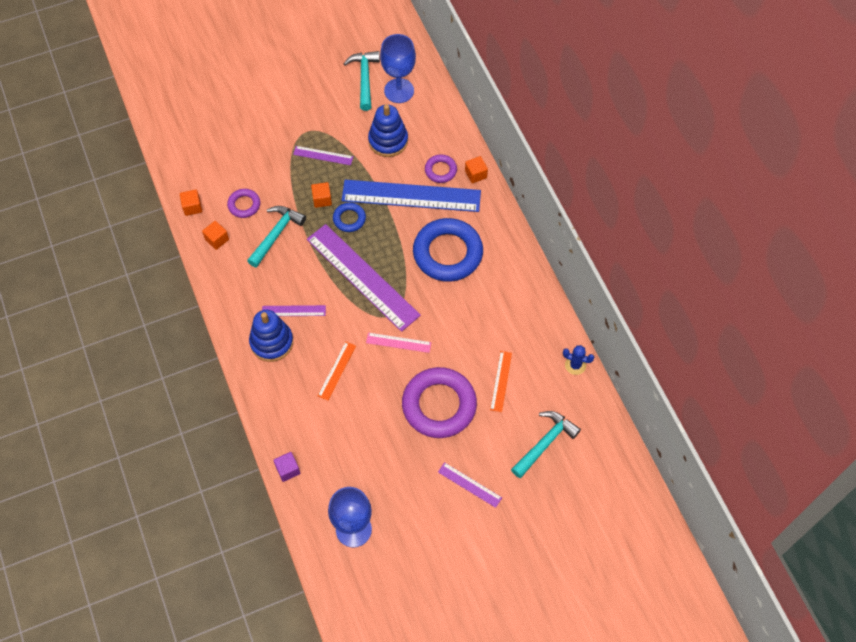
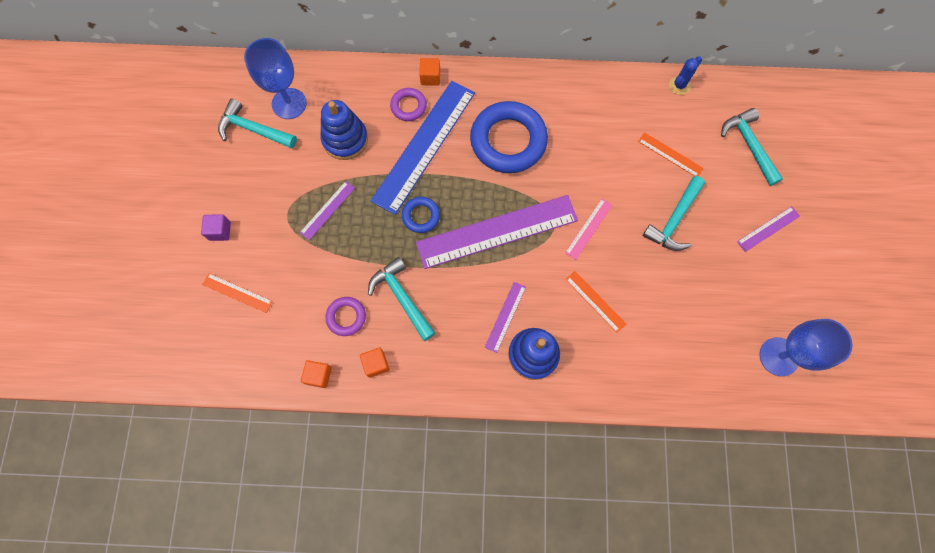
camera: 65 degrees left, 10 degrees up
(231, 129) = (237, 293): none -> orange ruler
(288, 470) = (690, 396): purple cube -> purple cube (220, 231)
(322, 199) = (382, 233): orange cube -> none
(439, 405) = (674, 220): purple ring -> turquoise hammer

